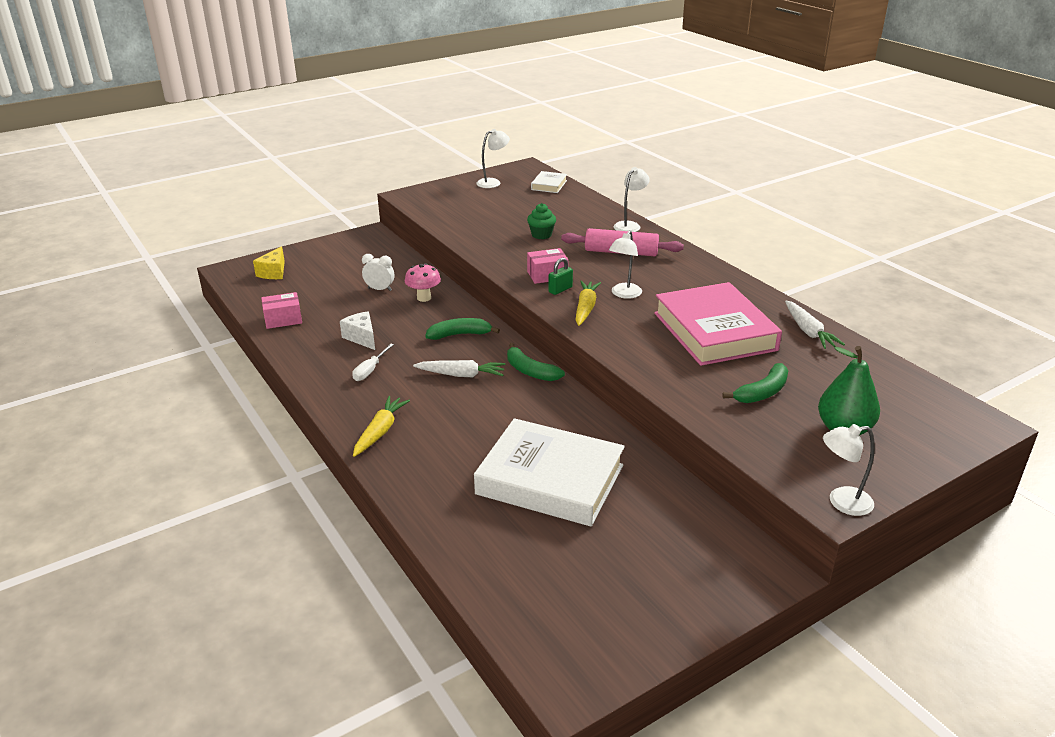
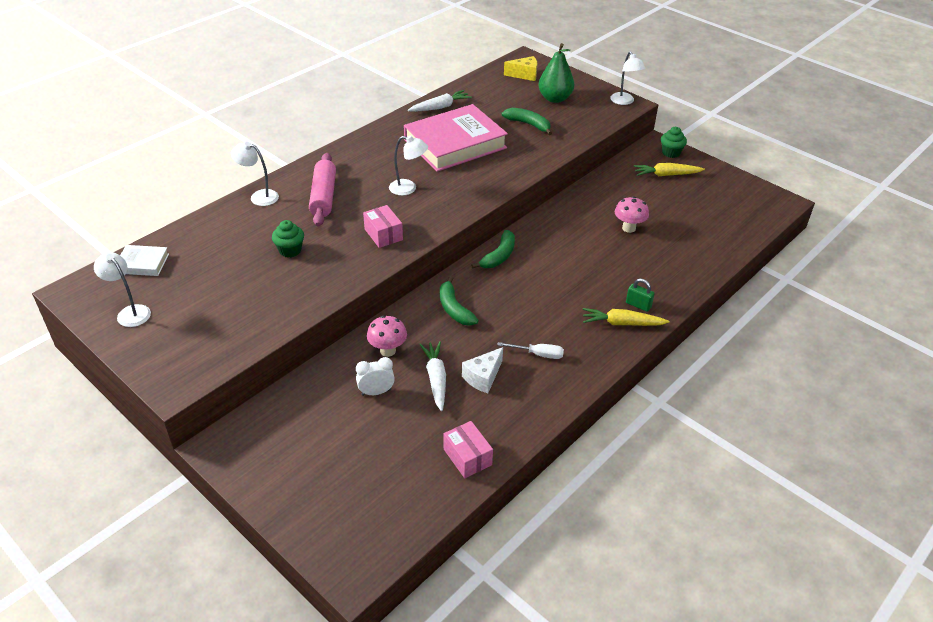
camera: 105 degrees left, 10 degrees up
(273, 272) = (351, 514): yellow cheese -> yellow cheese (524, 75)
(379, 289) = (376, 392): white clock -> white clock turned 75 degrees clockwise
(461, 375) = (521, 294): white carrot -> white carrot (436, 379)
(550, 480) = (628, 228): white book -> pink mushroom
(560, 290) = (410, 223): green padlock -> green padlock (638, 305)
(585, 308) = (440, 206): yellow carrot -> yellow carrot (666, 175)
(745, 582) = (671, 153): none -> green cupcake

